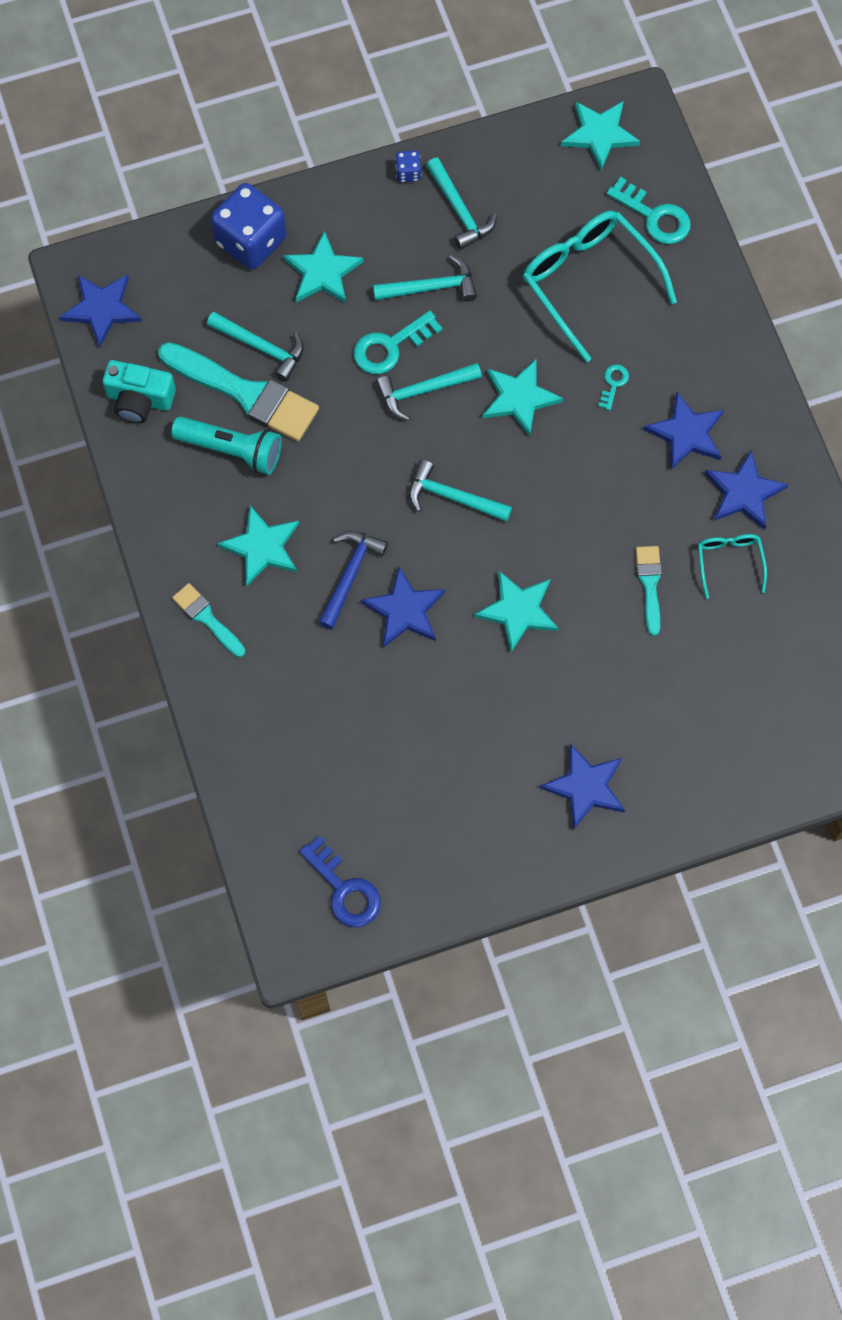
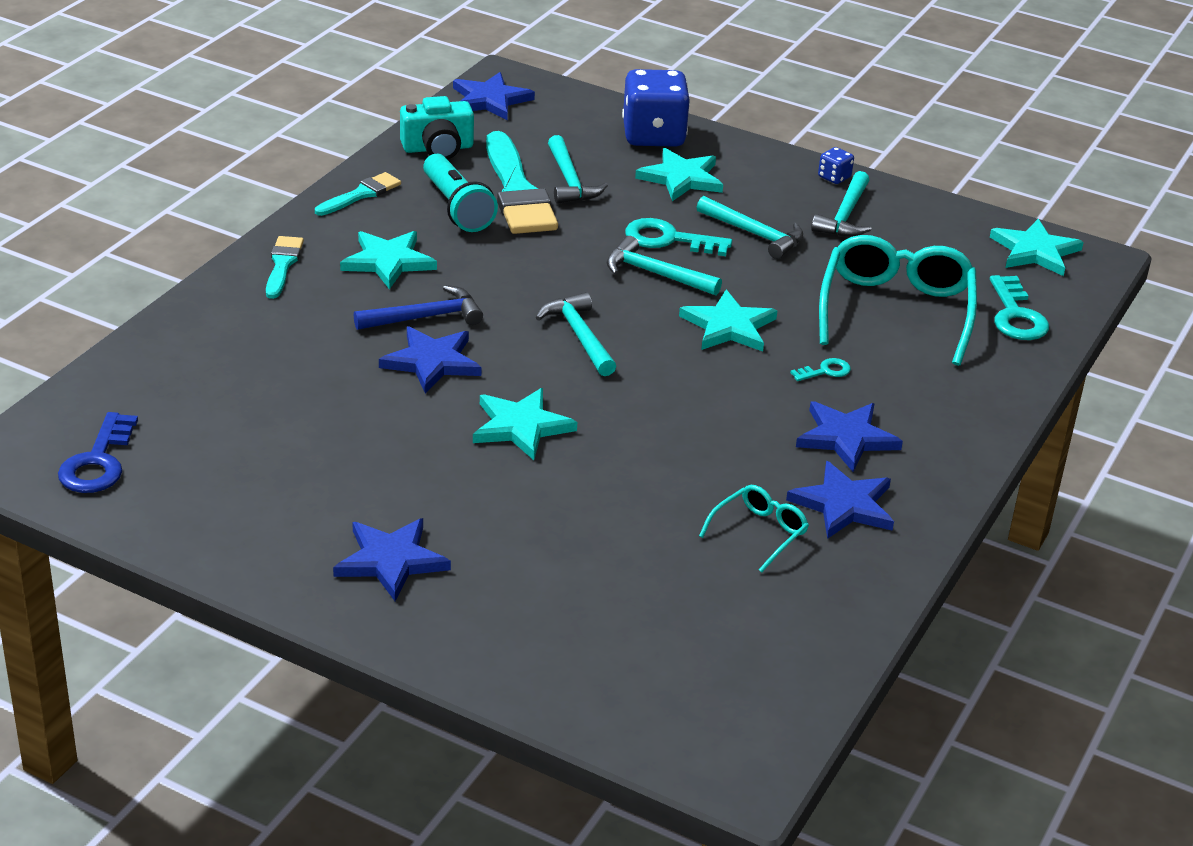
camera: 45 degrees right, 35 degrees down
(139, 399) = (438, 148): turquoise camera -> turquoise camera turned 75 degrees counterclockwise
(649, 585) = (661, 493): turquoise brush -> turquoise brush (361, 194)

